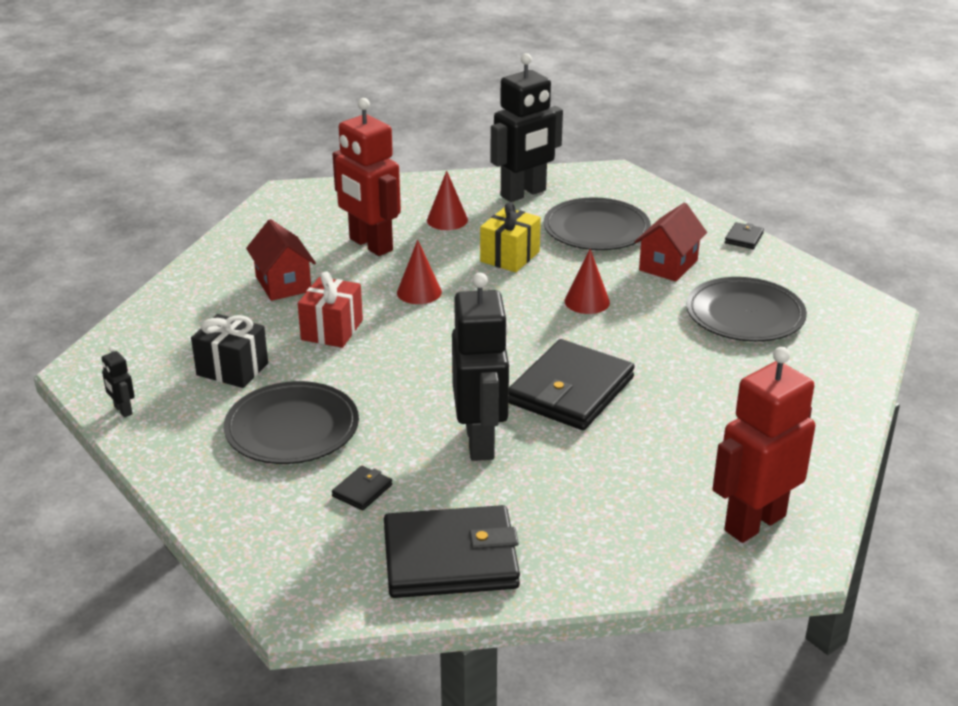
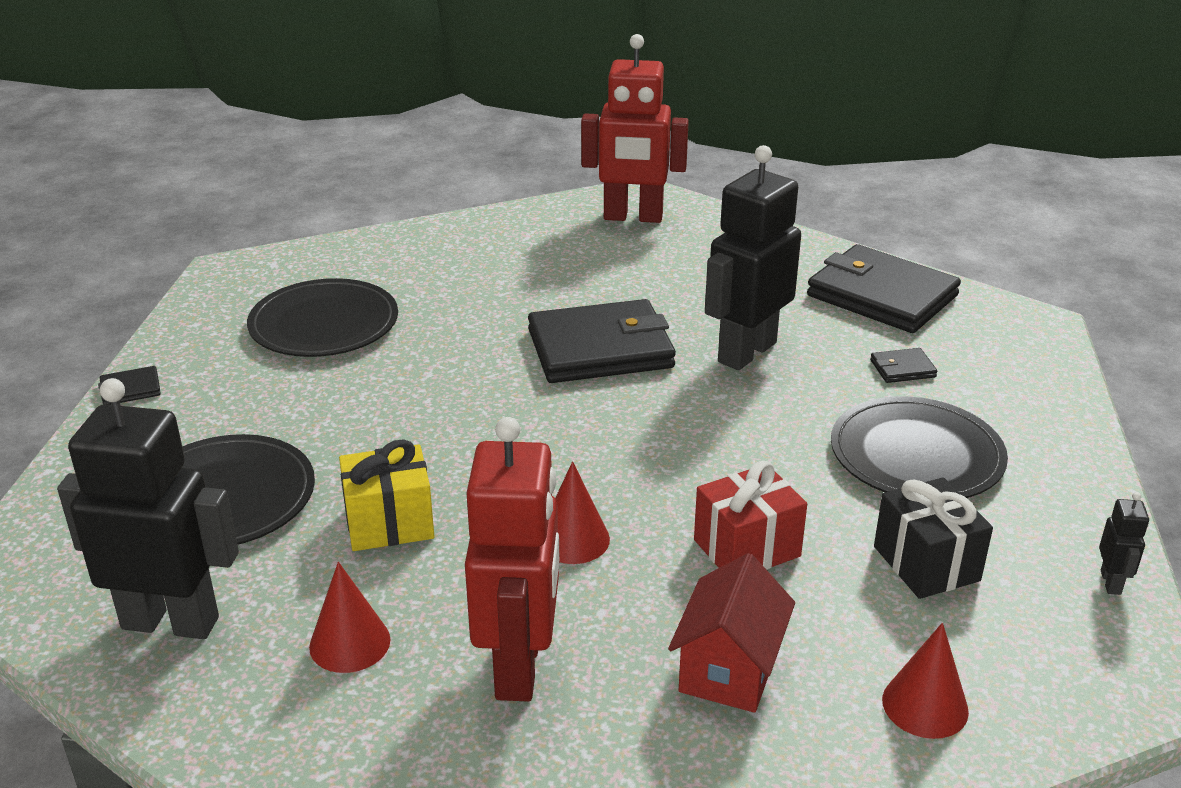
camera: 135 degrees left, 0 degrees up
(587, 301) = (424, 417): red cone -> red cone (925, 705)
(668, 265) = (266, 406): red house -> none

